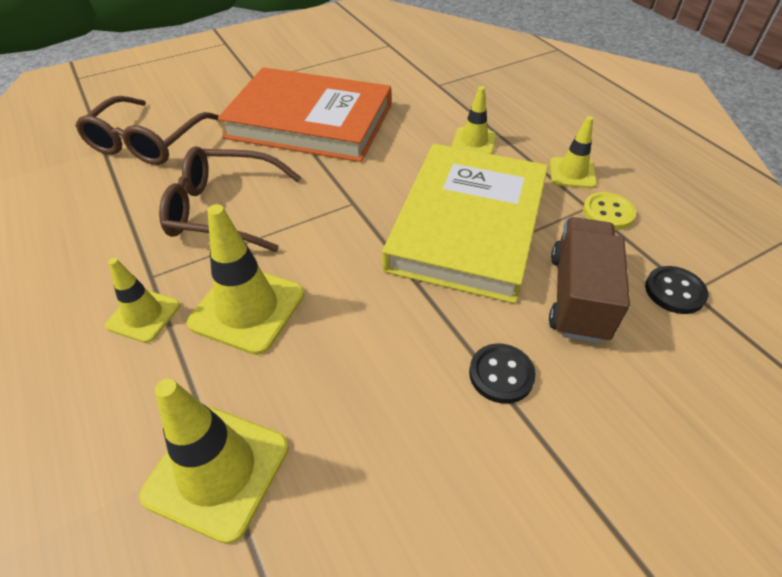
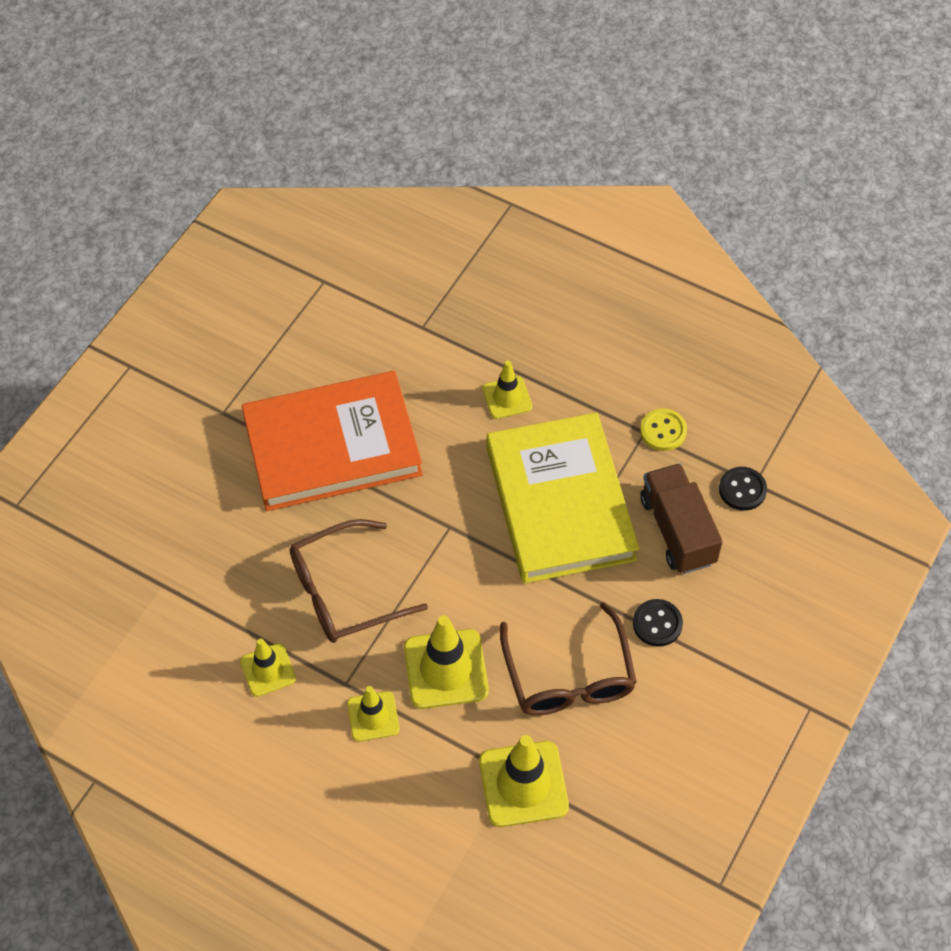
camera: 30 degrees left, 10 degrees up
(147, 142) = (195, 553): brown glasses -> brown glasses (569, 676)
(572, 173) = (613, 396): yellow traffic cone -> yellow traffic cone (268, 670)

